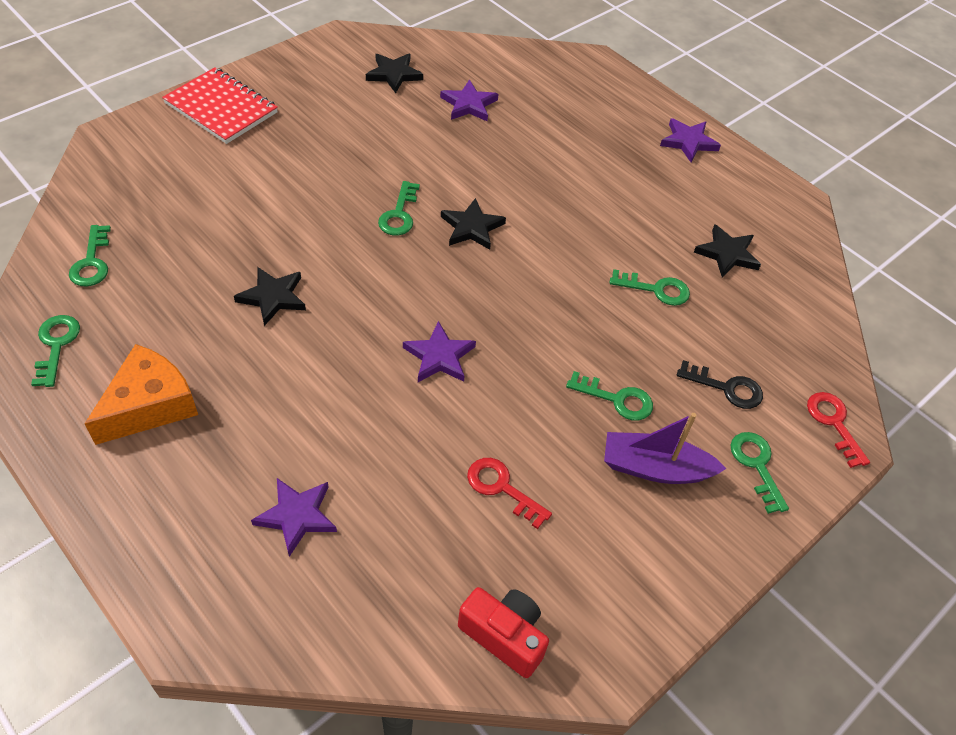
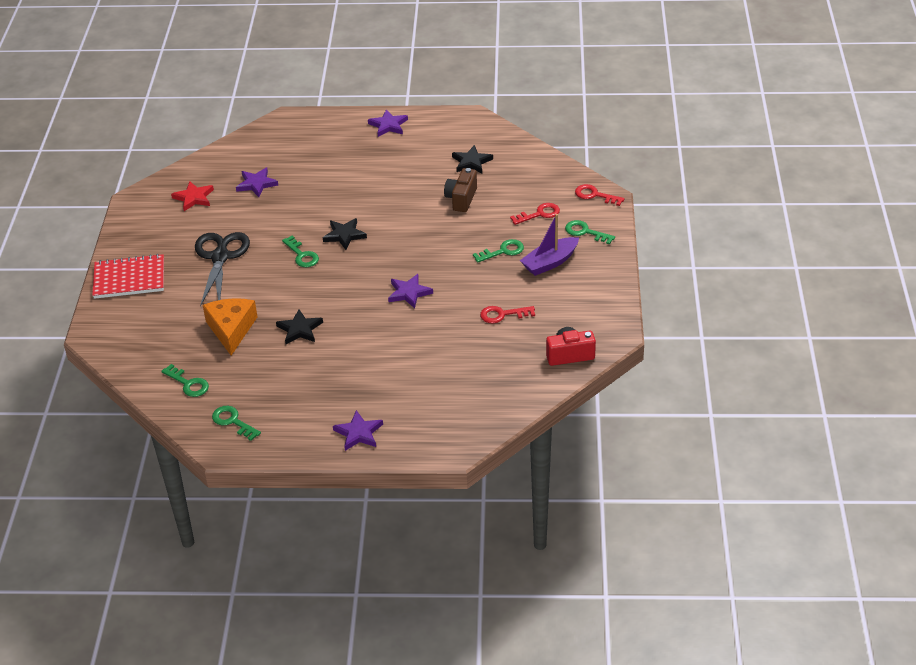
camera: 40 degrees left, 10 degrees down
(149, 405) = (315, 405): orange cheese -> orange cheese (231, 329)
(297, 516) = (439, 386): purple star -> purple star (358, 433)
(326, 152) = (220, 257): none -> black scissors
(394, 74) = (194, 198): black star -> red star
(656, 289) = (461, 199): green key -> brown camera
(726, 388) = (539, 214): black key -> red key

